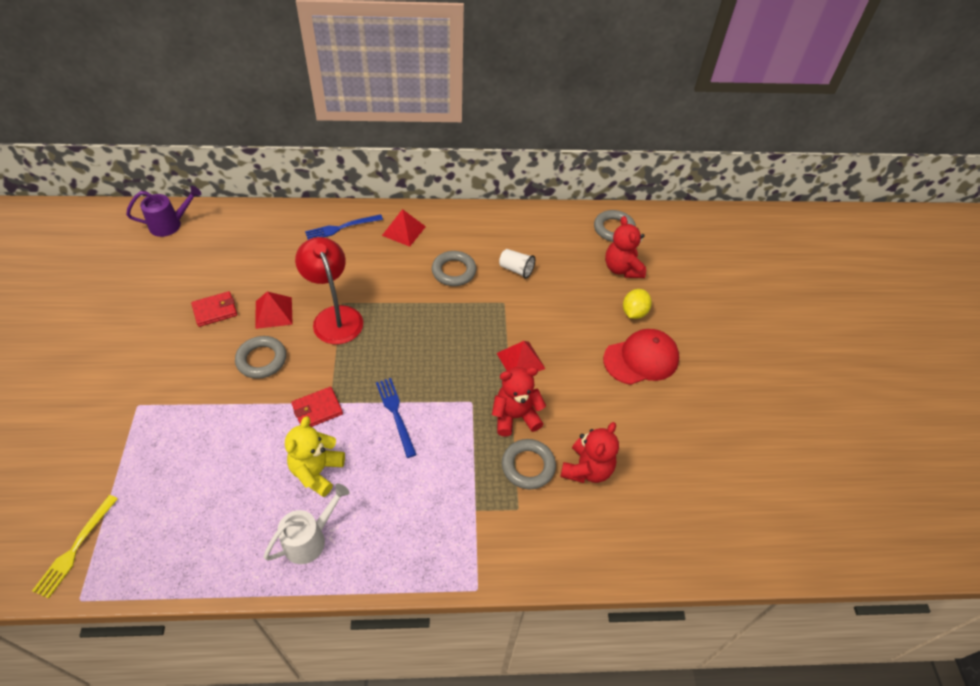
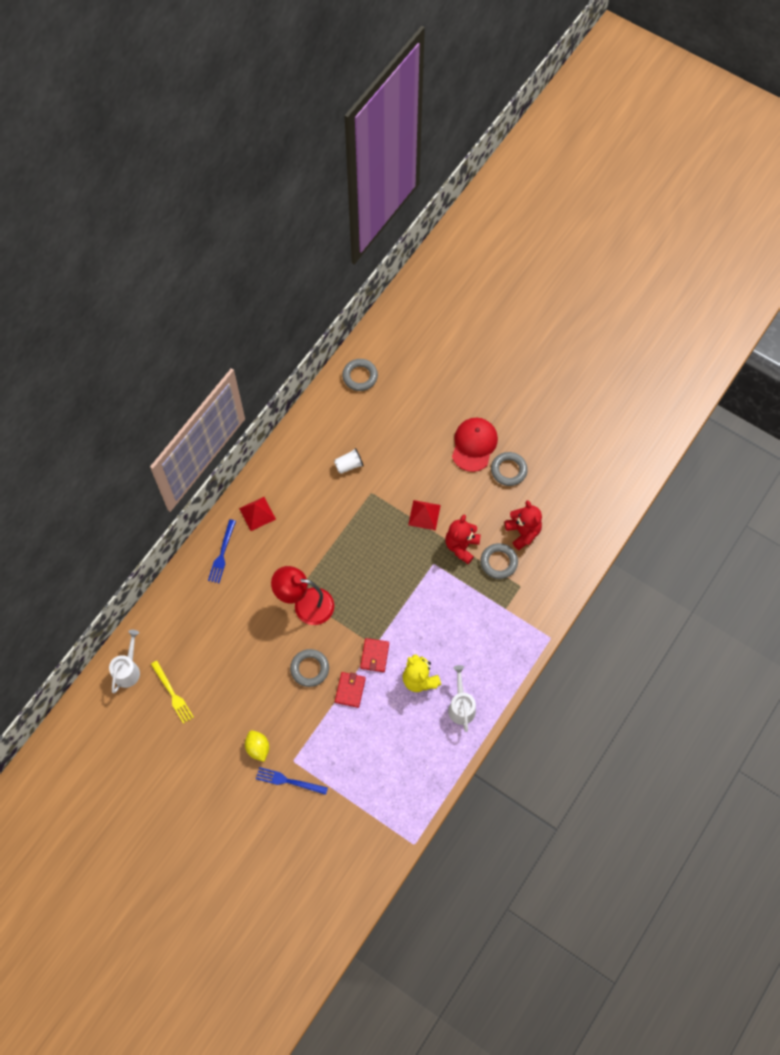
camera: 50 degrees left, 15 degrees up
(75, 548) = (378, 835): yellow fork -> yellow fork (172, 694)
(170, 224) = (128, 669): purple watering can -> white watering can
(215, 310) = (243, 678): red wallet -> red wallet (350, 690)
(273, 312) = (273, 641): red pyramid -> none
(395, 414) = (410, 612): blue fork -> blue fork (288, 781)
(454, 271) = (321, 505): grey ring -> grey ring (508, 470)
(622, 269) = (398, 399): red teddy bear -> none
(634, 312) = (437, 421): yellow lemon -> yellow lemon (258, 748)

